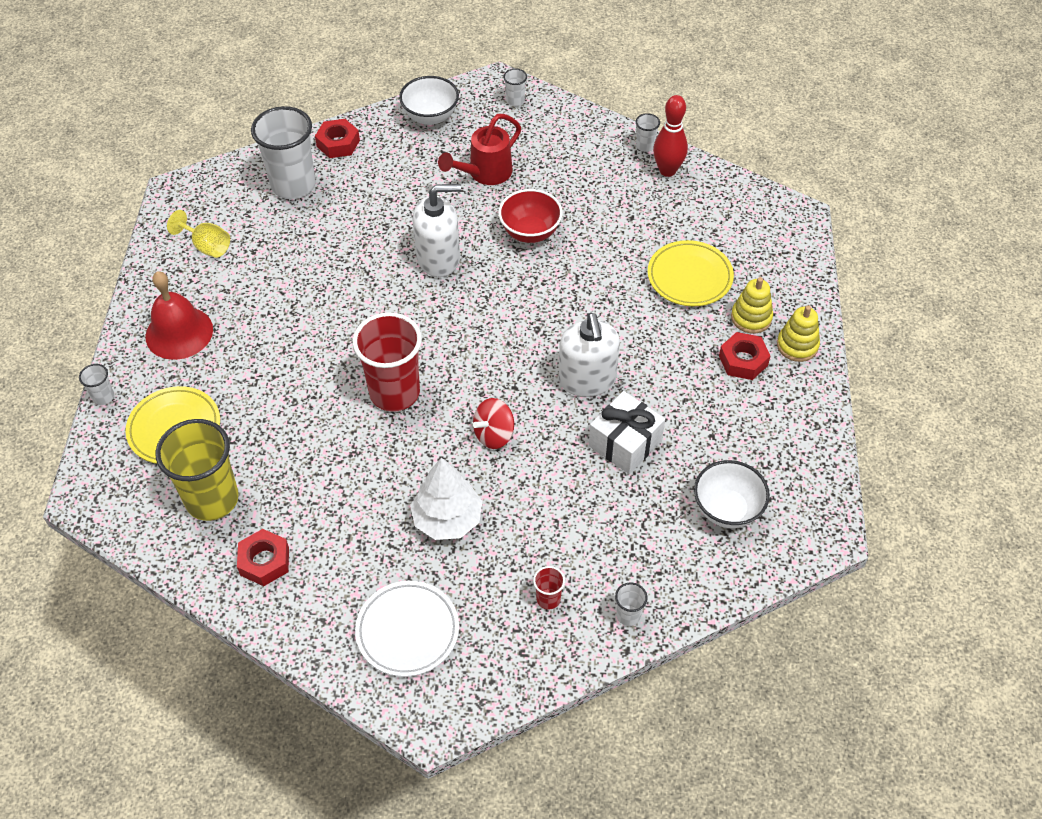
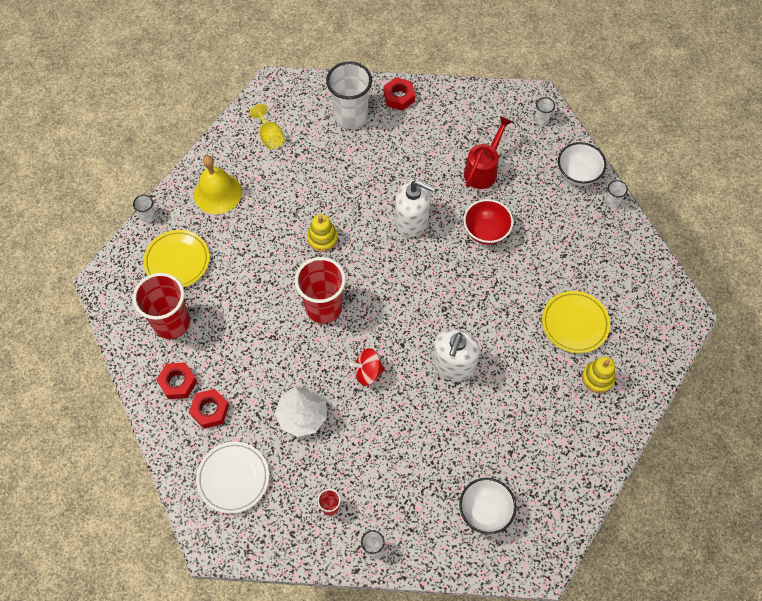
camera: 30 degrees right, 10 degrees up
(179, 332) = (217, 193): red bell -> yellow bell
(212, 499) = (171, 323): yellow cup -> red cup
(430, 116) = (474, 105): white bowl -> white bowl (577, 174)
(484, 174) = (483, 169): red watering can -> red watering can turned 135 degrees clockwise
(625, 443) = (448, 425): white gift -> none
(667, 170) = (615, 230): red bowling pin -> none
(743, 360) = (569, 408): red nut -> red nut (210, 410)
(797, 345) = (616, 417): yellow stacking toy -> yellow stacking toy (322, 238)

